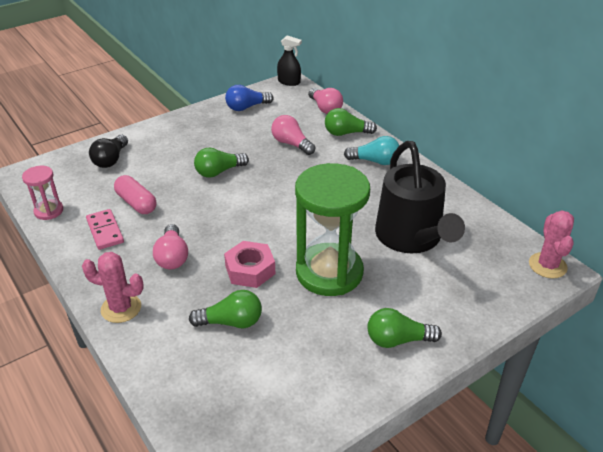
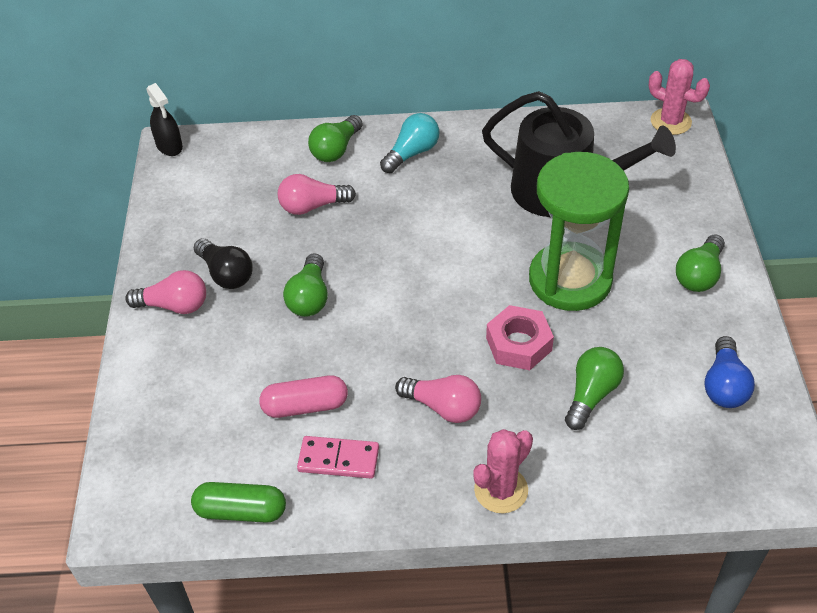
camera: 55 degrees left, 10 degrees up
(49, 211) = (241, 511): pink hourglass -> green capsule
(111, 160) = (178, 401): black light bulb -> black light bulb (226, 274)
(246, 107) = (188, 212): blue light bulb -> blue light bulb (724, 385)
(289, 82) = (169, 146): black spray bottle -> black spray bottle turned 90 degrees clockwise
(325, 108) = (266, 142): pink light bulb -> pink light bulb (174, 305)

